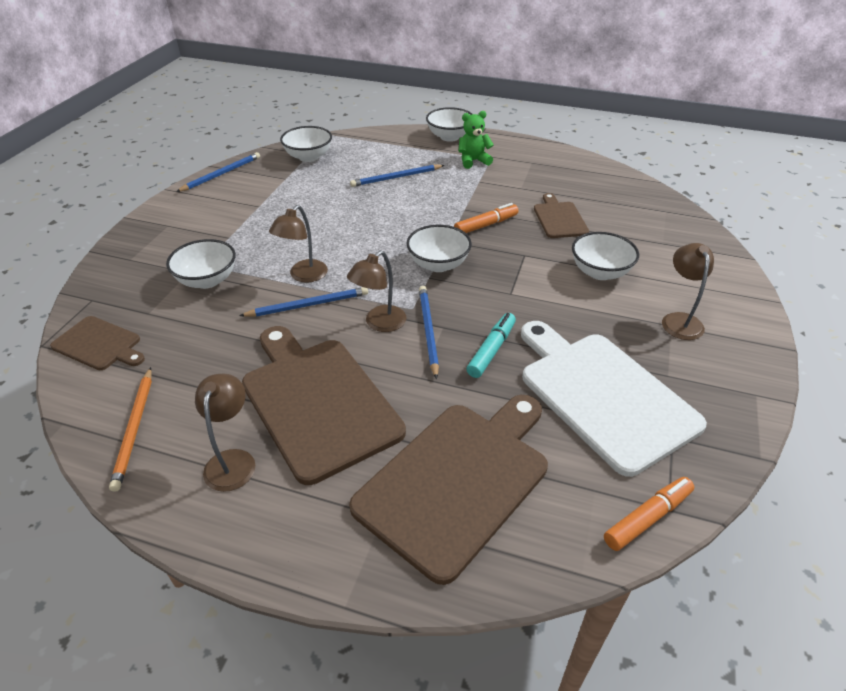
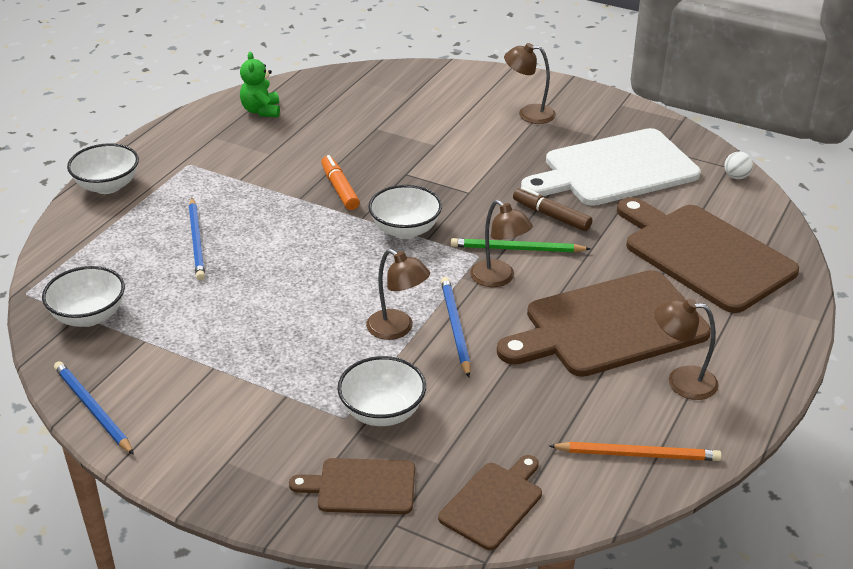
camera: 80 degrees left, 5 degrees down
(428, 331) = (516, 249): blue pencil -> green pencil
(473, 161) = (186, 177): green teddy bear -> green teddy bear (261, 111)
(491, 350) = (551, 216): turquoise marker -> brown marker
(559, 218) = (346, 141): brown cutting board -> brown cutting board (361, 486)
(600, 272) = (449, 137): white bowl -> none
(647, 518) = (736, 177): orange marker -> white ball

